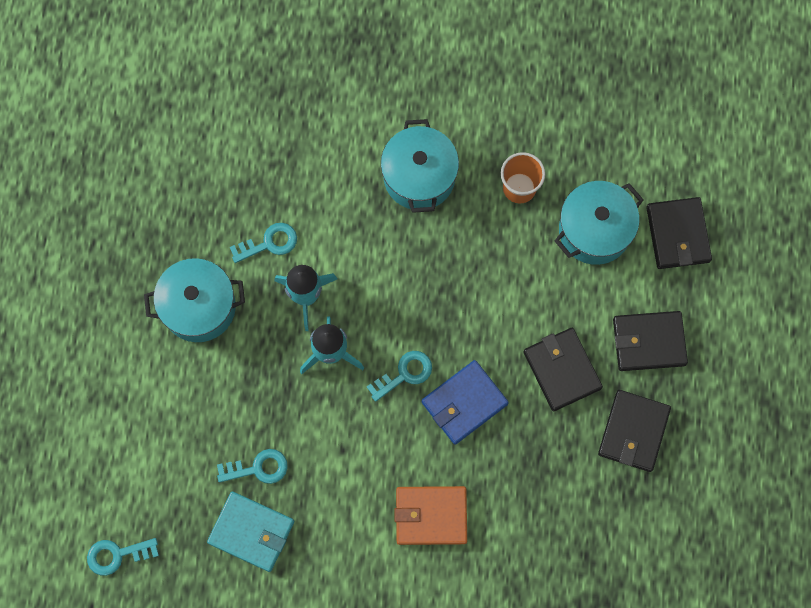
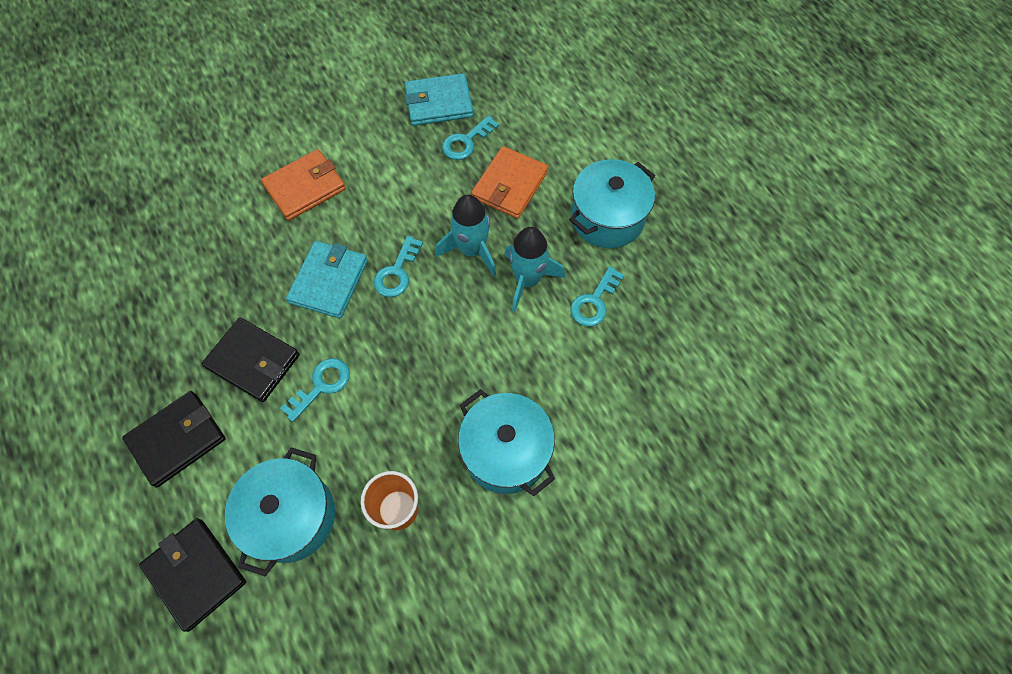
camera: 145 degrees right, 10 degrees down
(117, 555) = (522, 41): turquoise key -> turquoise key (321, 385)
(254, 395) = (510, 185): none -> orange wallet
(464, 403) = (329, 281): blue wallet -> turquoise wallet
(633, 431) = (156, 350): black wallet -> none

